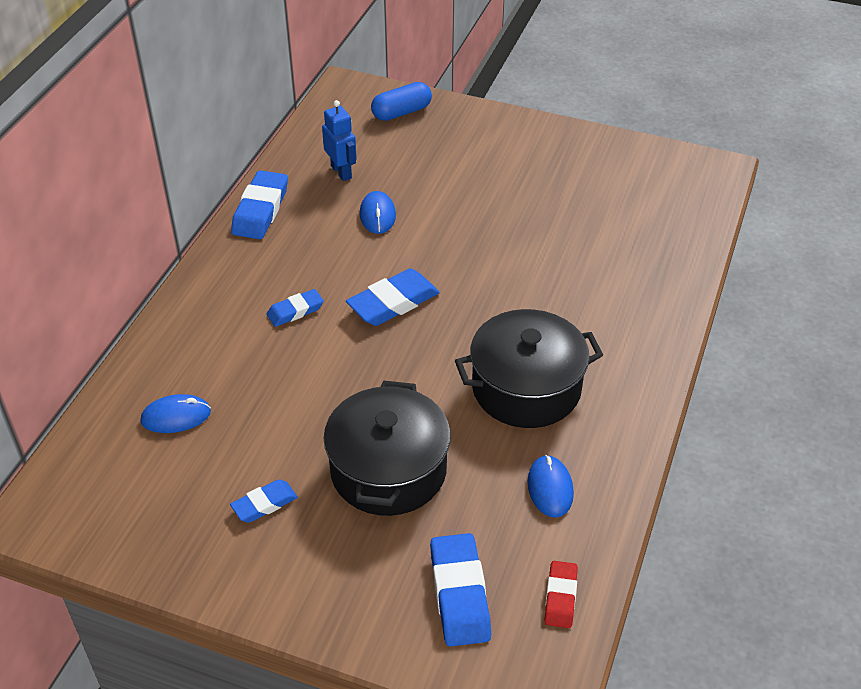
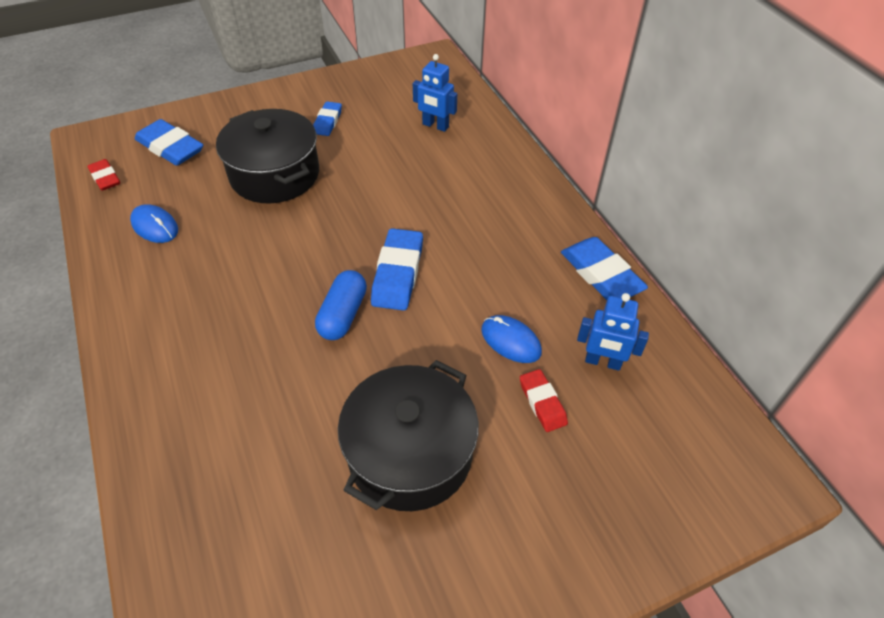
camera: 135 degrees right, 5 degrees up
(176, 416) = (435, 126): blue mouse -> blue robot
(295, 311) = (457, 221): blue eraser -> none
(401, 112) = (667, 495): blue capsule -> blue capsule (343, 315)
(405, 178) = (542, 402): none -> red eraser
(526, 388) = (227, 278): black pot -> black pot (410, 453)

